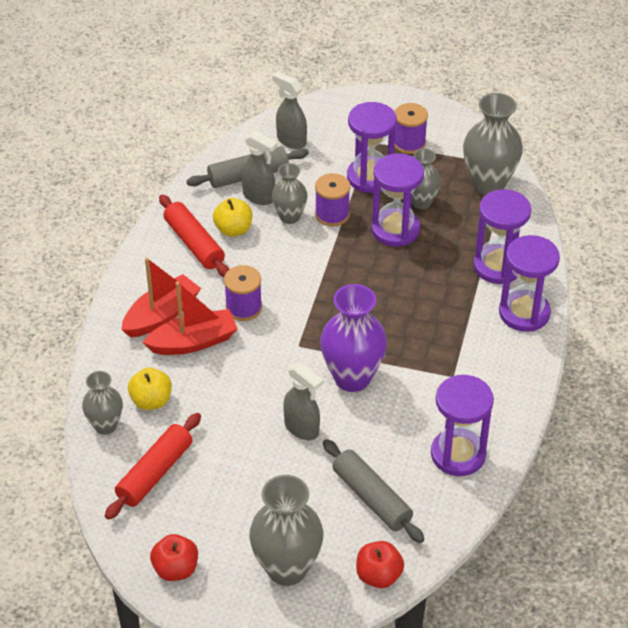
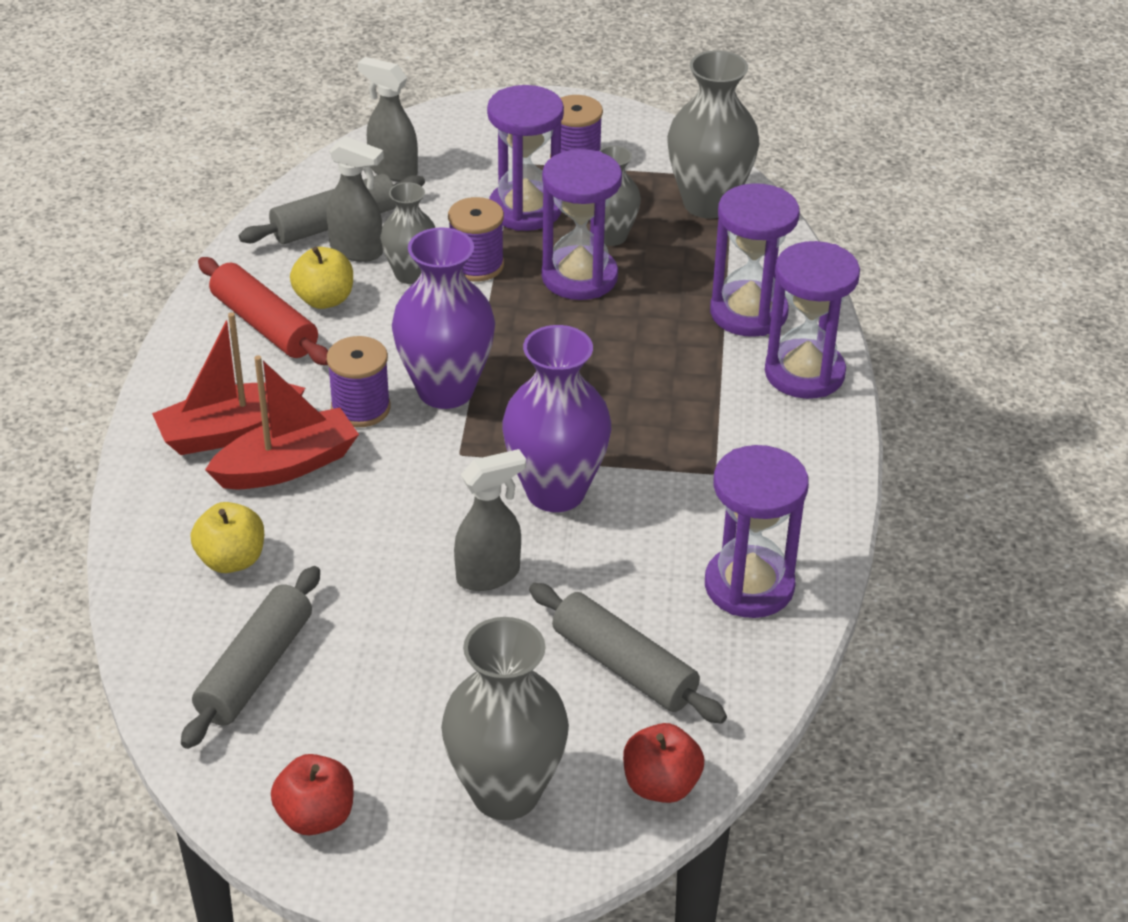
camera: 10 degrees left, 5 degrees down
(105, 425) = (160, 606): grey vase -> none
(155, 473) = (256, 669): red rolling pin -> grey rolling pin
(162, 315) = (228, 432): red boat -> red boat turned 150 degrees counterclockwise
(297, 301) = (445, 390): none -> purple vase
(302, 428) = (489, 575): grey spray bottle -> grey spray bottle turned 60 degrees counterclockwise

